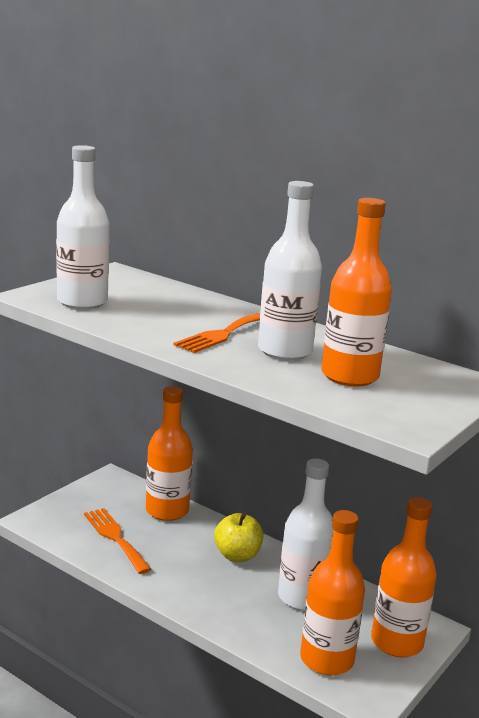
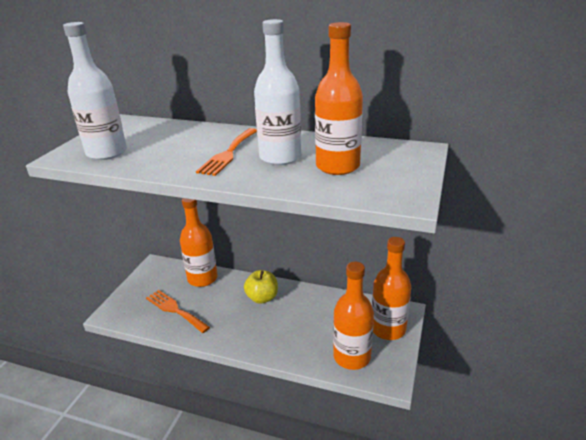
camera: 15 degrees left, 10 degrees up
(302, 597) = (316, 315): white bottle -> none

